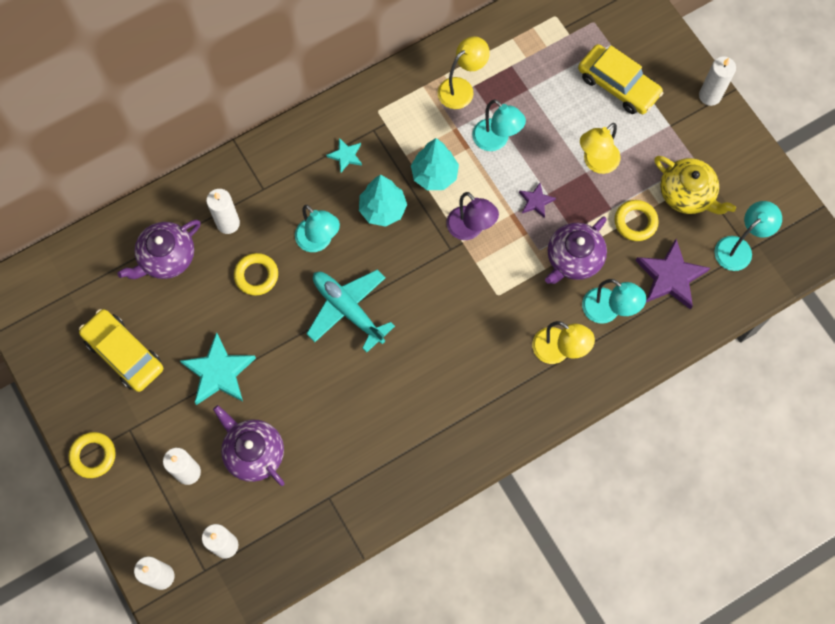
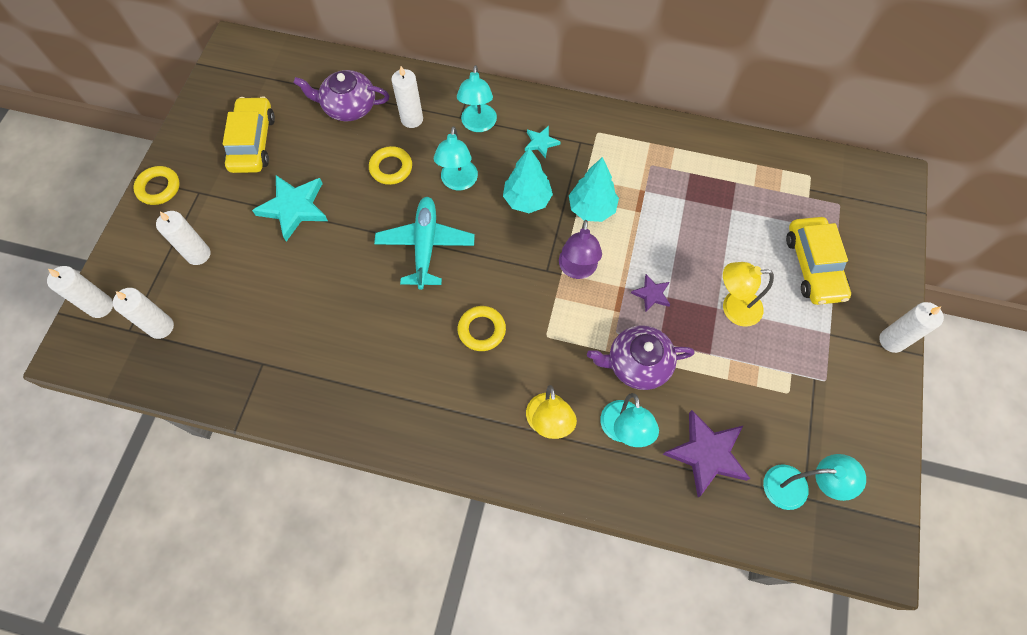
camera: 45 degrees right, 5 degrees down
(253, 452) = (252, 282): purple teapot -> none
(461, 88) = (678, 167): yellow lamp -> none
(496, 140) = (666, 224): turquoise lamp -> turquoise lamp (478, 125)
(635, 222) = (720, 382): yellow ring -> yellow ring (481, 330)
(687, 194) = (791, 400): yellow teapot -> none

